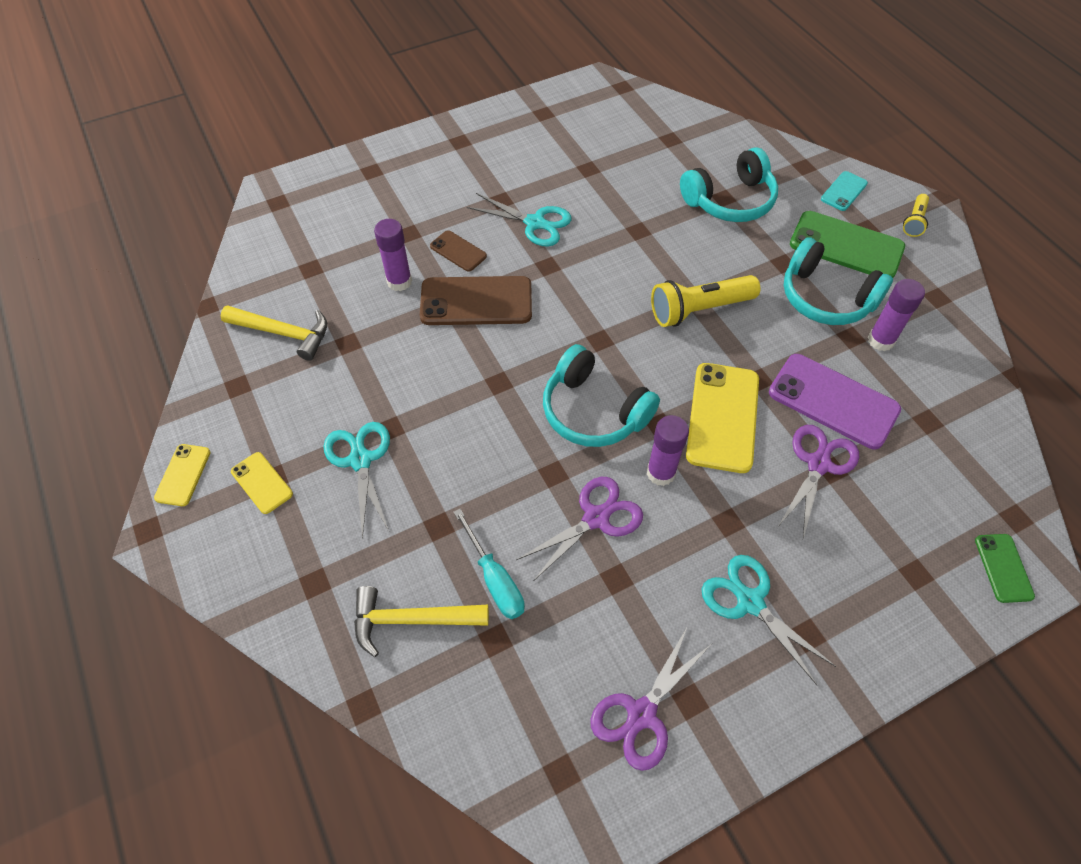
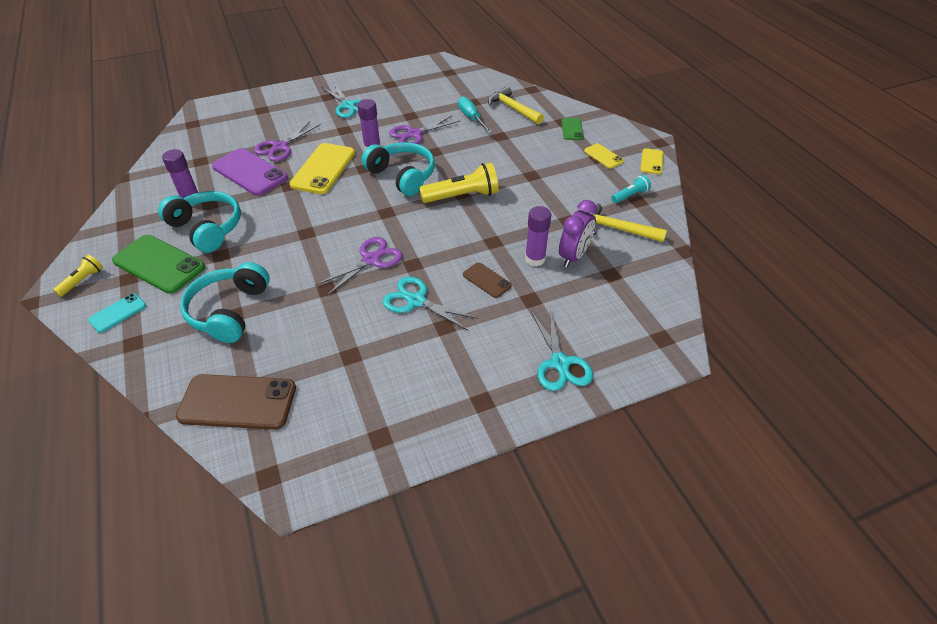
camera: 175 degrees left, 10 degrees down
(245, 395) = (630, 195): none -> turquoise flashlight
(350, 288) = (573, 256): none -> purple clock
(360, 460) = (547, 162): turquoise scissors -> turquoise scissors (560, 363)
(411, 620) = (512, 108): yellow hammer -> yellow hammer turned 135 degrees counterclockwise
(476, 301) = (473, 241): brown phone -> brown phone (238, 402)
(641, 714) = (412, 82): purple scissors -> purple scissors (371, 260)
(699, 310) = (306, 226): yellow flashlight -> yellow flashlight (462, 196)
(730, 200) = (229, 311): turquoise headphones -> turquoise headphones turned 60 degrees counterclockwise
(1003, 568) = (217, 109): green phone -> green phone (572, 129)

